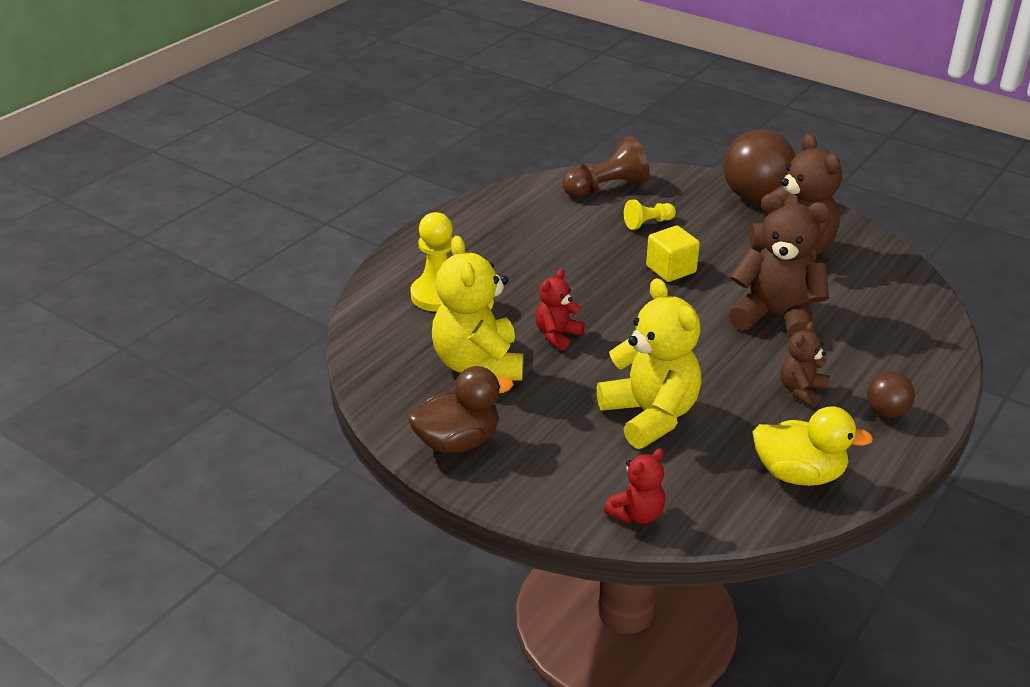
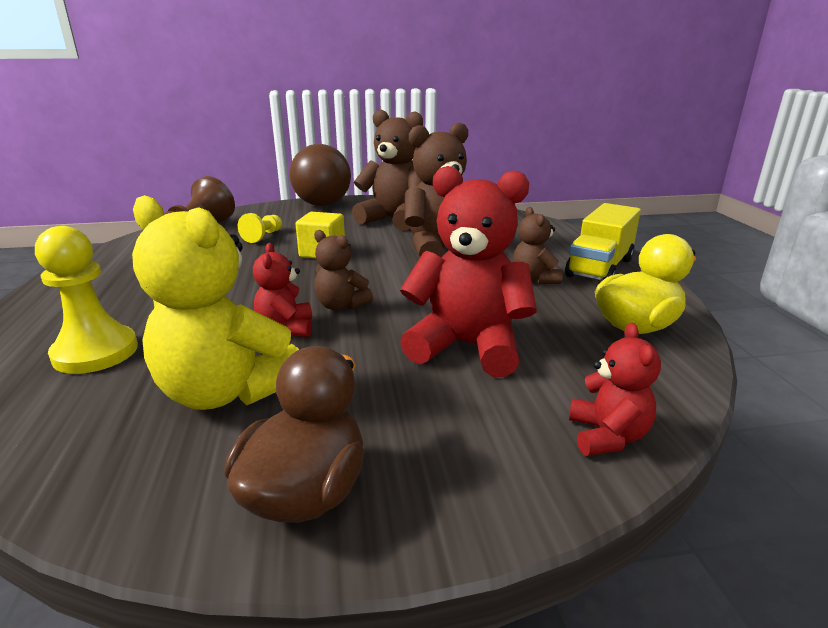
camera: 45 degrees left, 10 degrees down
(615, 334) = (341, 305): none -> brown teddy bear
(650, 416) = (467, 346): yellow teddy bear -> red teddy bear
(886, 412) = (599, 268): brown ball -> yellow truck

